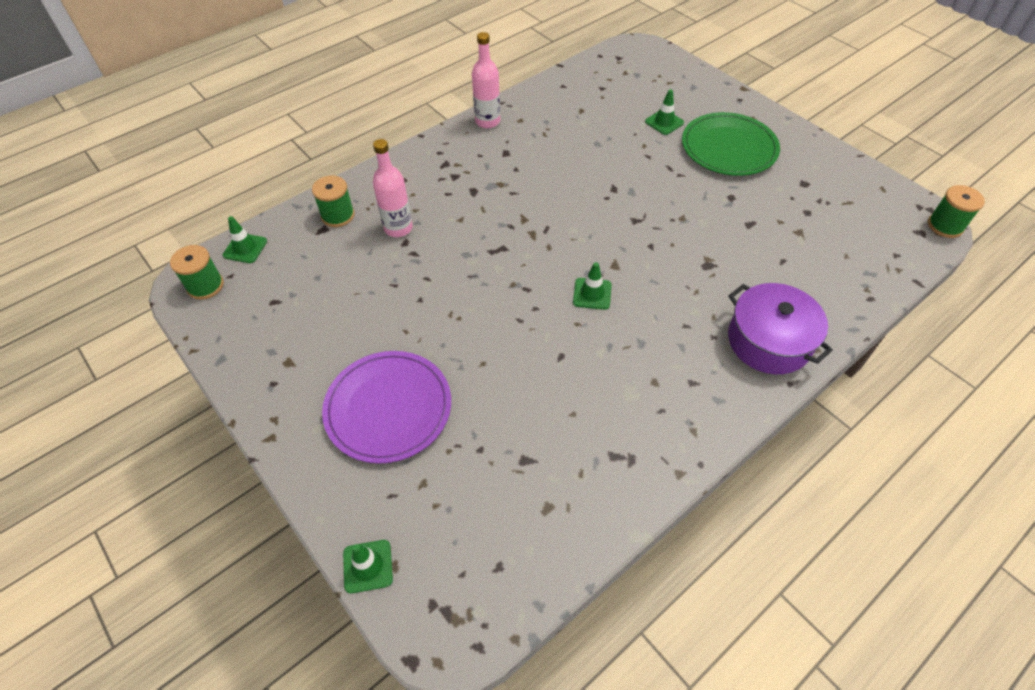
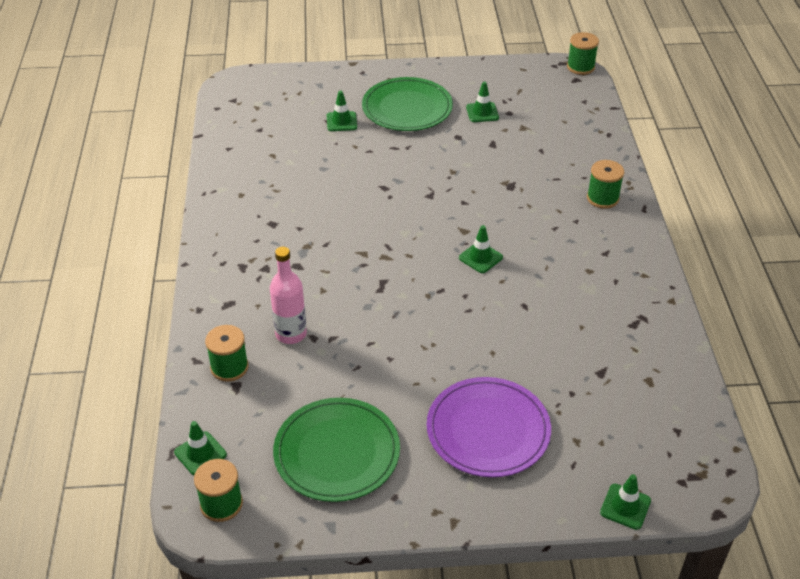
camera: 55 degrees left, 10 degrees down
(296, 322) = (337, 452): none -> green plate
(487, 121) = (218, 214): pink bottle -> none
(769, 341) = (602, 198): purple pot -> green spool
(784, 195) = (482, 112): none -> green traffic cone

